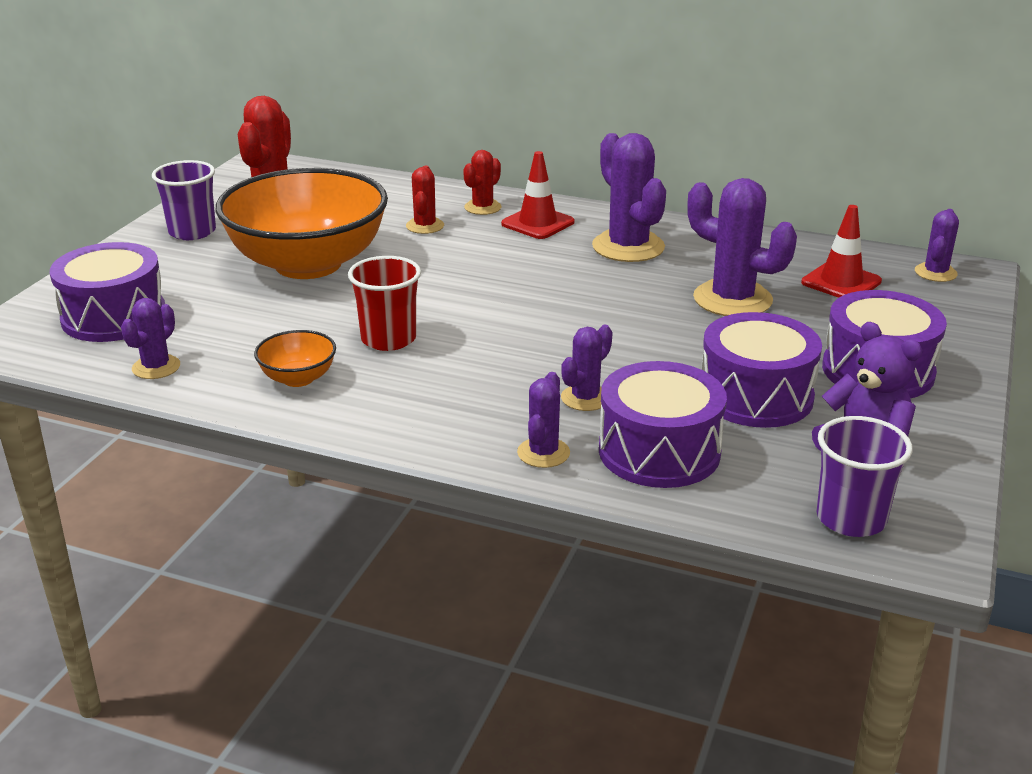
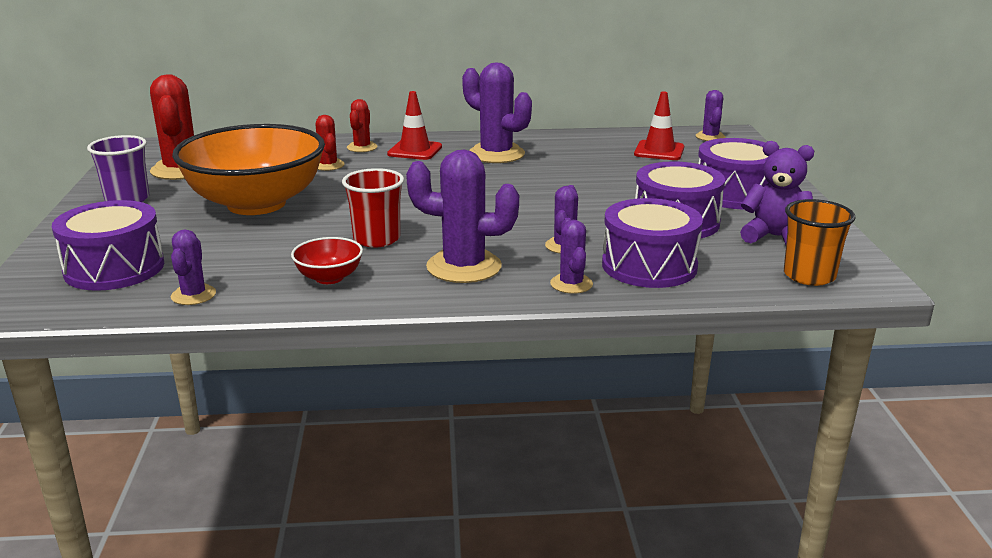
camera: 25 degrees left, 5 degrees down
(298, 378) = (329, 278): orange bowl -> red bowl
(732, 299) = (601, 172): purple cactus -> purple cactus (464, 267)
(851, 519) = (809, 276): purple cup -> orange cup

